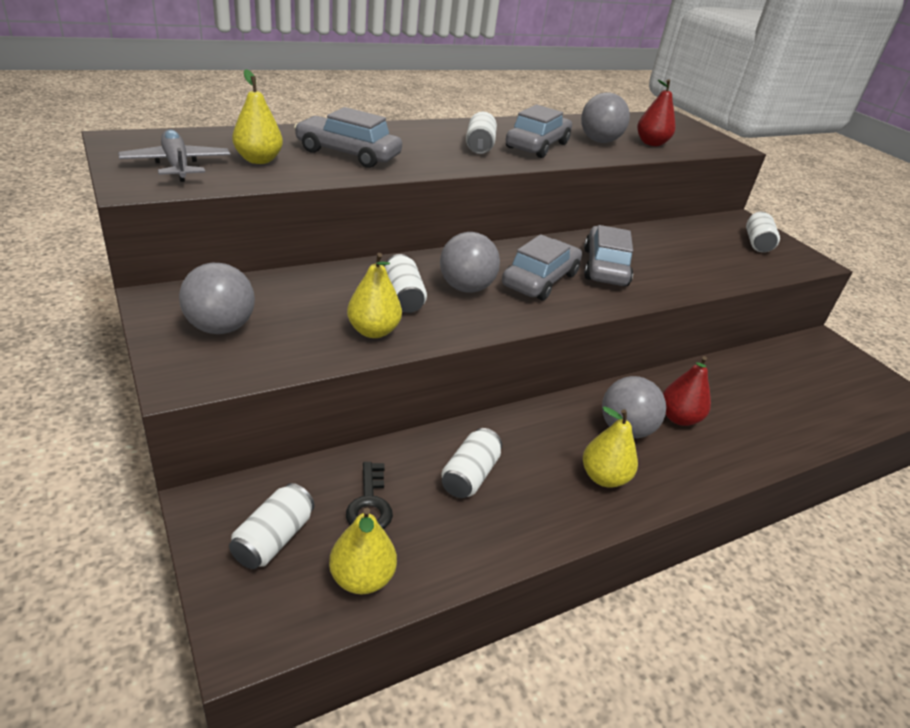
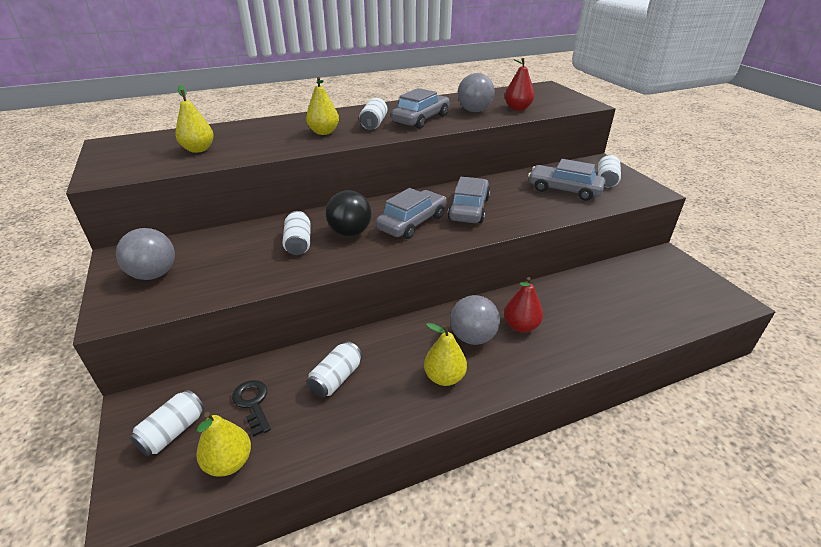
camera: 10 degrees right, 0 degrees up
(177, 165) = (137, 158): grey plane -> none
(348, 154) = (268, 139): grey car -> grey car (564, 190)
(370, 504) = (252, 403): black key -> black key turned 150 degrees clockwise
(373, 331) = (266, 271): yellow pear -> yellow pear (324, 132)
(465, 288) = (350, 233): grey ball -> black ball

